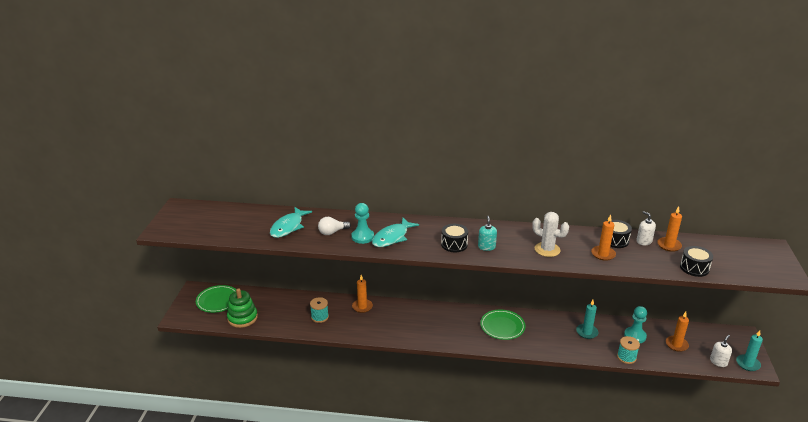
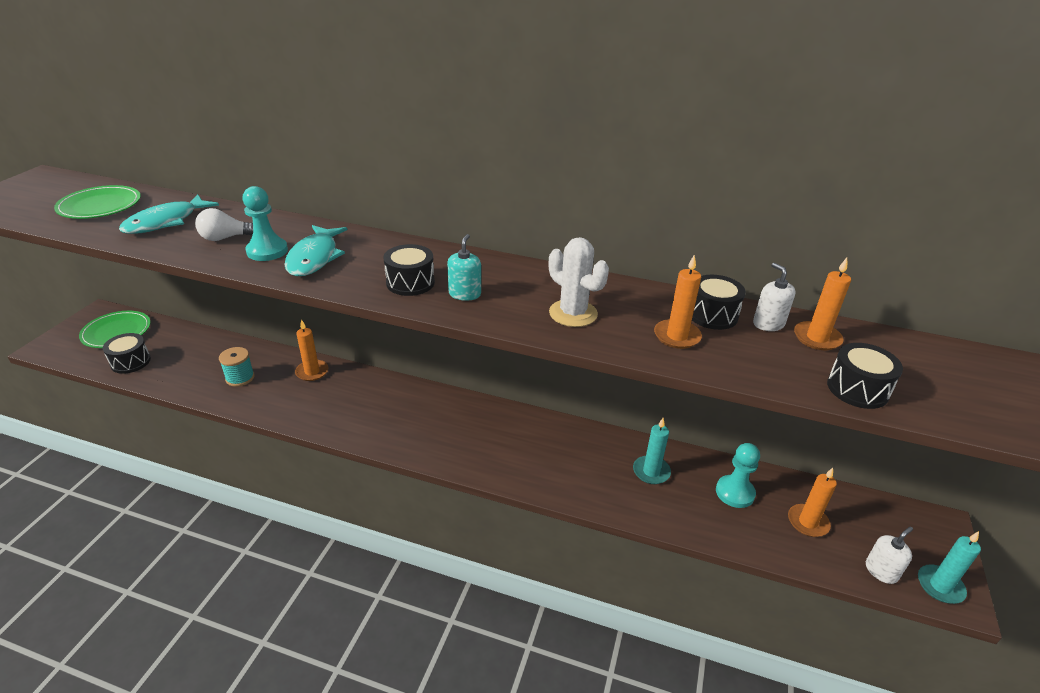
camera: 10 degrees right, 5 degrees up
(242, 318) = (130, 362): green stacking toy -> black drum
(392, 237) = (314, 258): turquoise fish -> turquoise fish turned 45 degrees counterclockwise
(502, 326) = (512, 438): green plate -> green plate (100, 206)
(626, 357) = (706, 530): turquoise spool -> none

